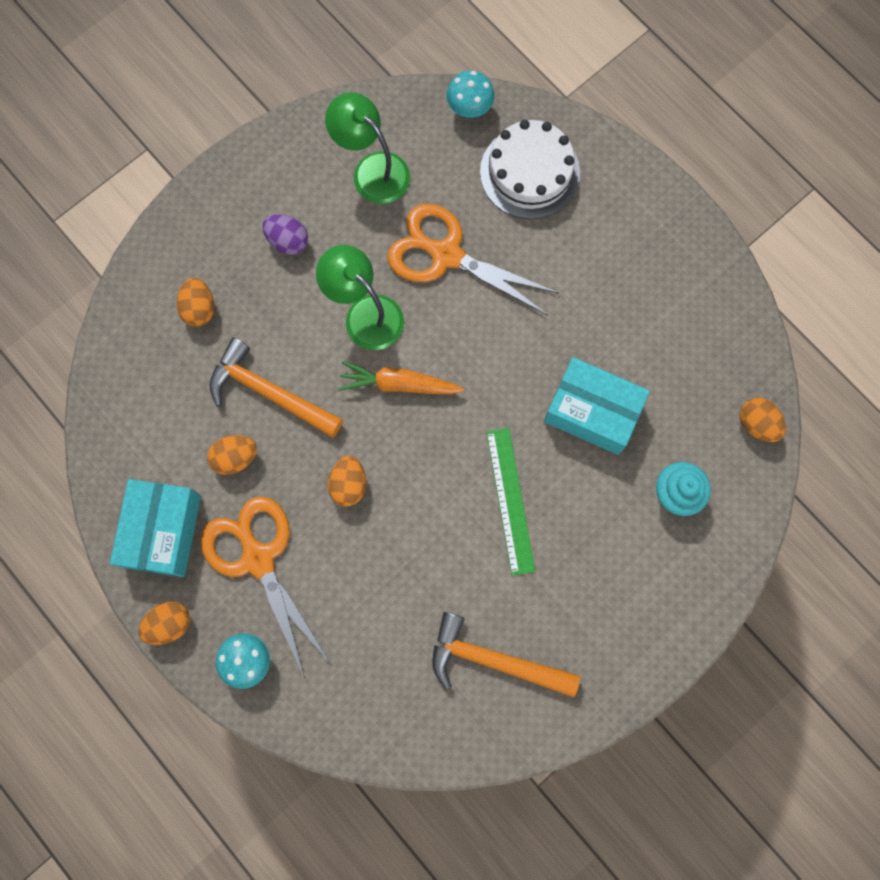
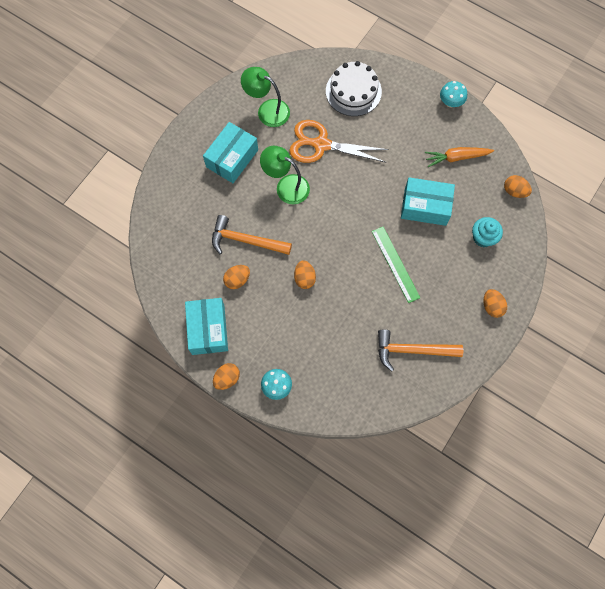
camera: 15 degrees left, 5 degrees down
(199, 309) = (193, 206): orange egg -> orange egg (492, 306)
(258, 559) = (266, 330): orange scissors -> none
(288, 241) = (232, 158): purple egg -> turquoise box
(398, 384) = (316, 218): orange carrot -> orange carrot (456, 157)
(469, 108) = (310, 66): turquoise mushroom -> turquoise mushroom (450, 102)

